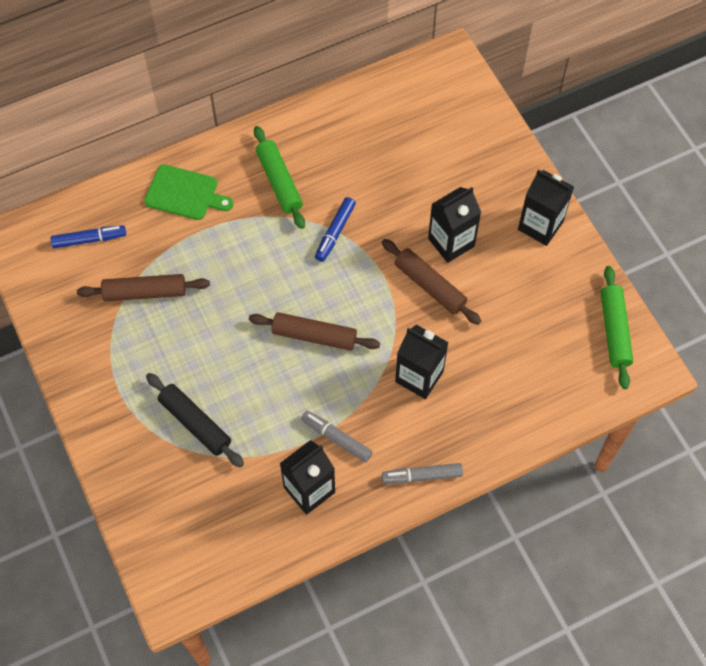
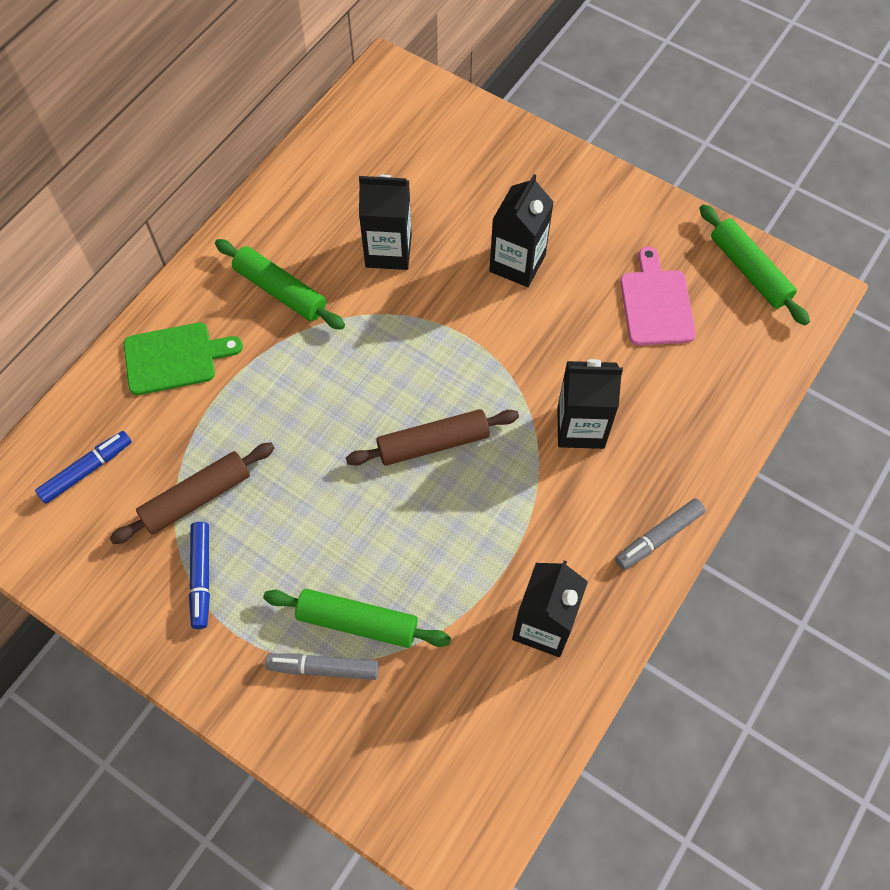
camera: 30 degrees left, 0 degrees up
(195, 423) = (357, 622): black rolling pin -> green rolling pin
(335, 232) = (381, 316): blue marker -> blue marker (201, 577)
(336, 438) = (535, 547): grey marker -> grey marker (323, 668)
(430, 286) = (525, 321): brown rolling pin -> none
(530, 319) = (656, 303): none -> pink cutting board
(540, 225) = (599, 200): black carton -> black carton (388, 251)

